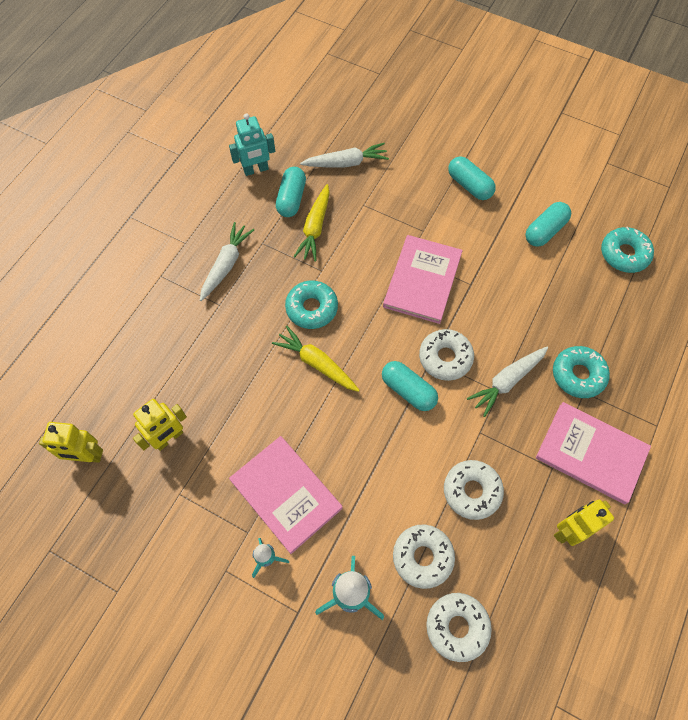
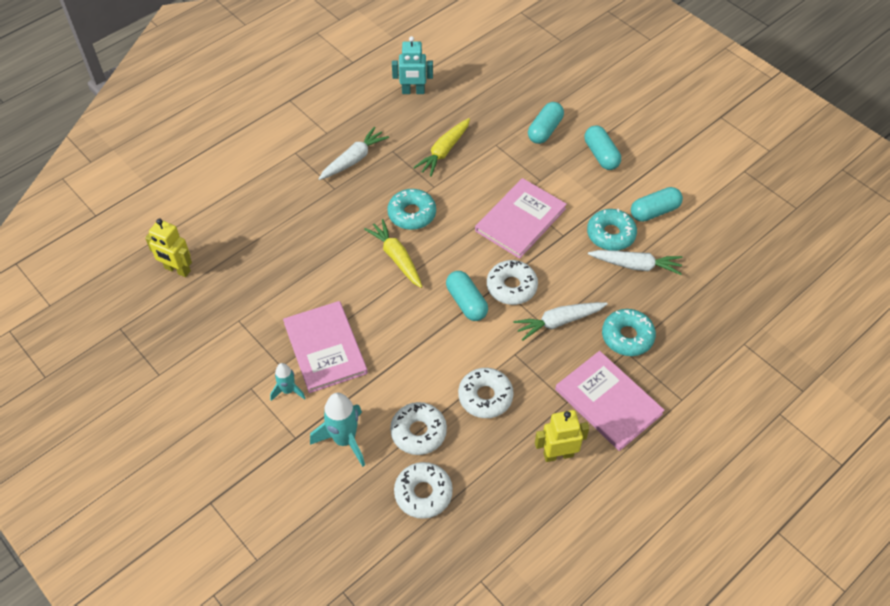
camera: 20 degrees right, 10 degrees down
(169, 438) = (248, 277): yellow robot -> none
(291, 199) = (434, 123): turquoise capsule -> turquoise capsule (545, 130)
(346, 163) = (496, 107): white carrot -> white carrot (636, 265)
(624, 254) = (721, 252): turquoise donut -> turquoise donut (610, 234)

